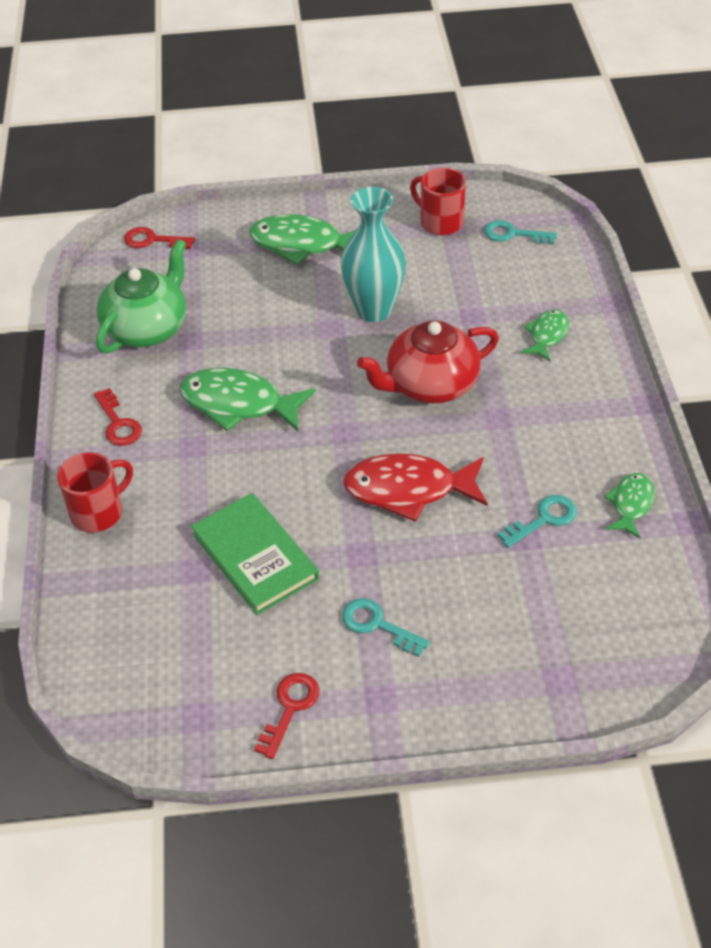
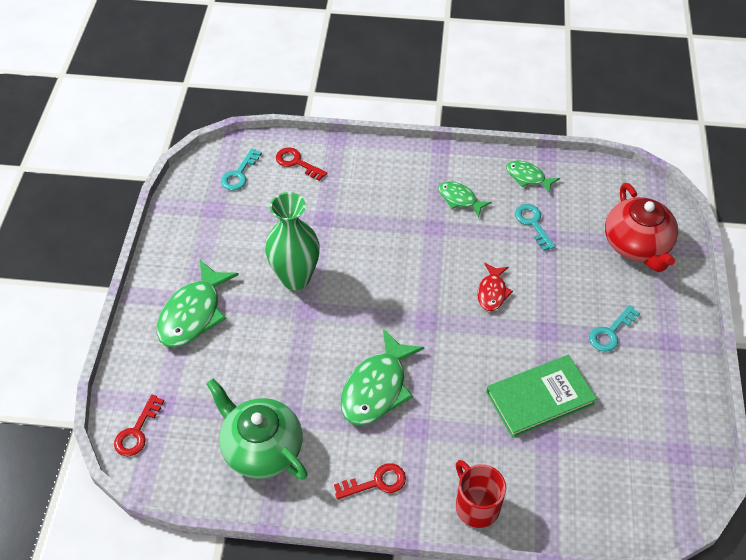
camera: 80 degrees left, 5 degrees up
(290, 708) = (675, 395): red key -> red key (296, 163)
(374, 310) = (295, 278): turquoise vase -> green vase
(408, 489) = (492, 292): red fish -> red fish, size x0.56
(430, 385) = (390, 259): red teapot -> red teapot (637, 245)
(440, 222) = (205, 215): red mug -> none
(547, 335) = (359, 181): green fish -> green fish (459, 199)

